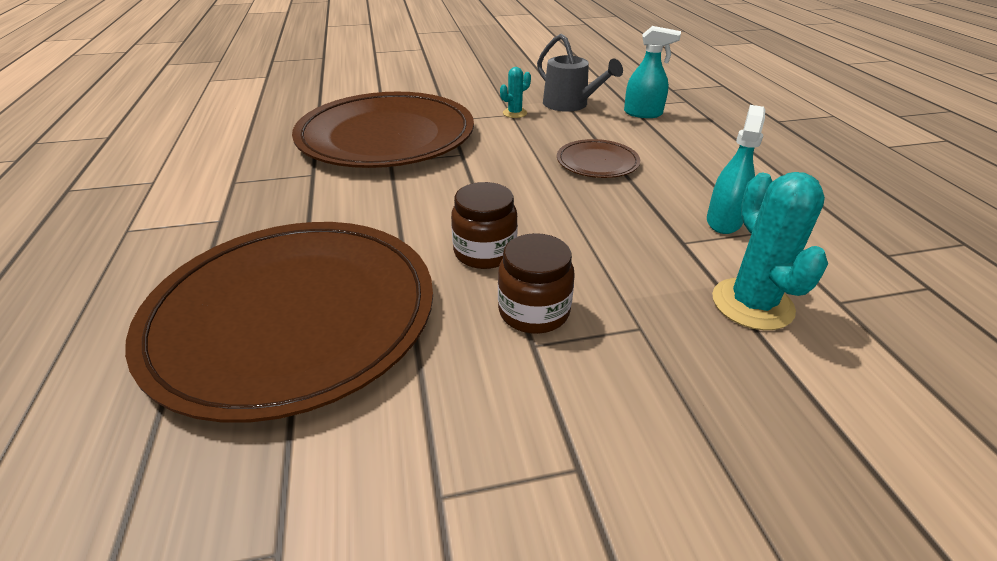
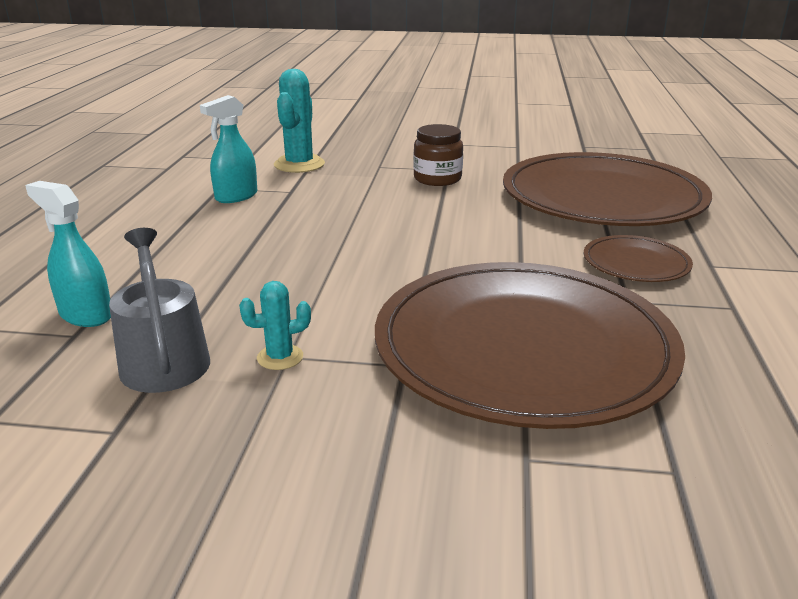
camera: 160 degrees left, 10 degrees down
(485, 252) = (451, 207): brown jar -> none
(597, 162) = (265, 257): brown plate -> brown plate (636, 263)

